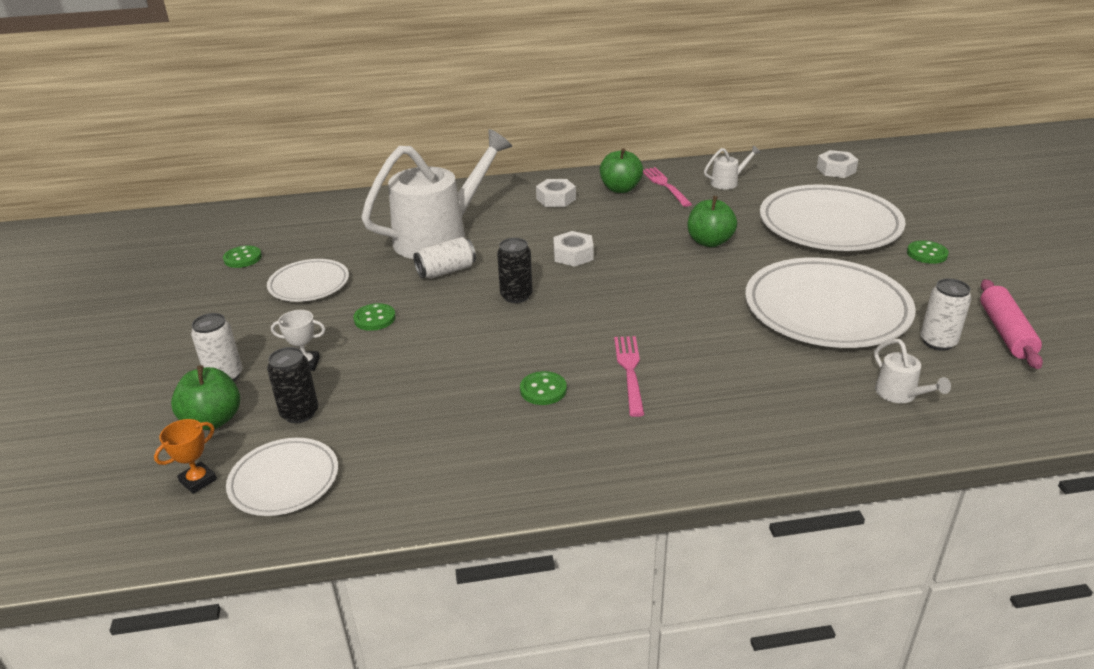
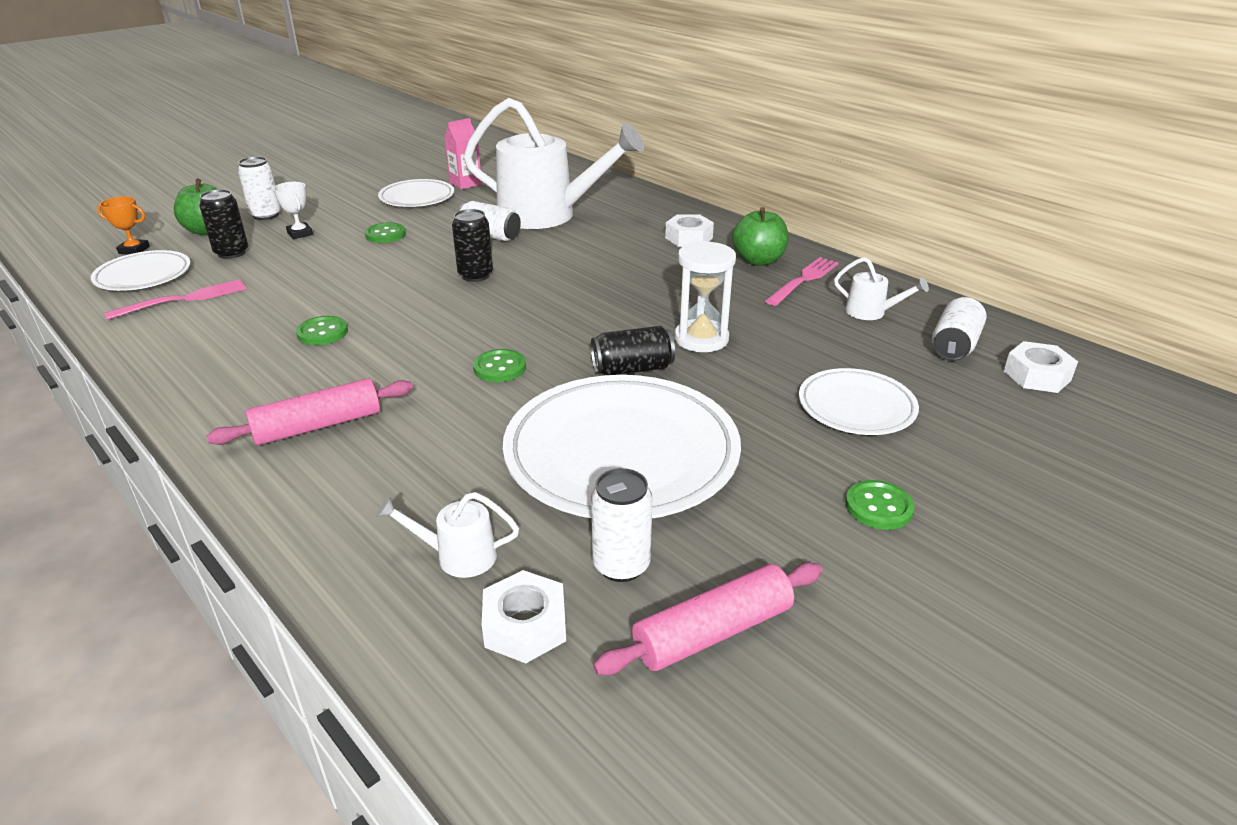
camera: 55 degrees right, 0 degrees up
(242, 258) = (434, 166): green button -> green button (499, 368)
(312, 254) = (465, 183): none -> pink carton
(573, 255) = (582, 278): white nut -> white nut (525, 626)
(630, 371) = (383, 365): pink fork -> pink fork (183, 299)
(700, 420) = (318, 426): none -> pink rolling pin
(709, 242) = (701, 339): green apple -> white hourglass
(727, 276) = (632, 369): none -> black can
(787, 176) = (954, 346): none -> white can
(829, 225) = (856, 407): white plate -> white plate, size x0.54
(900, 395) = (457, 556): white watering can -> white watering can turned 60 degrees clockwise

